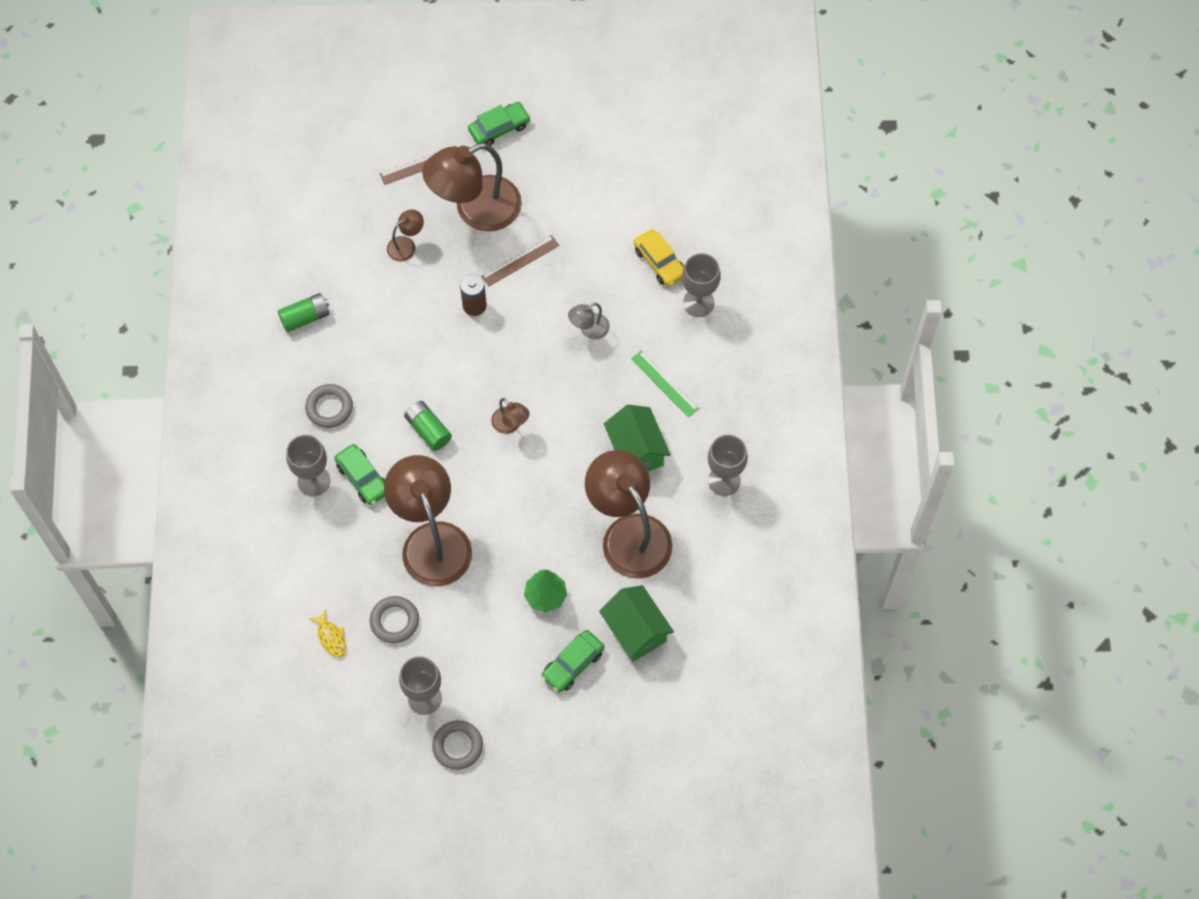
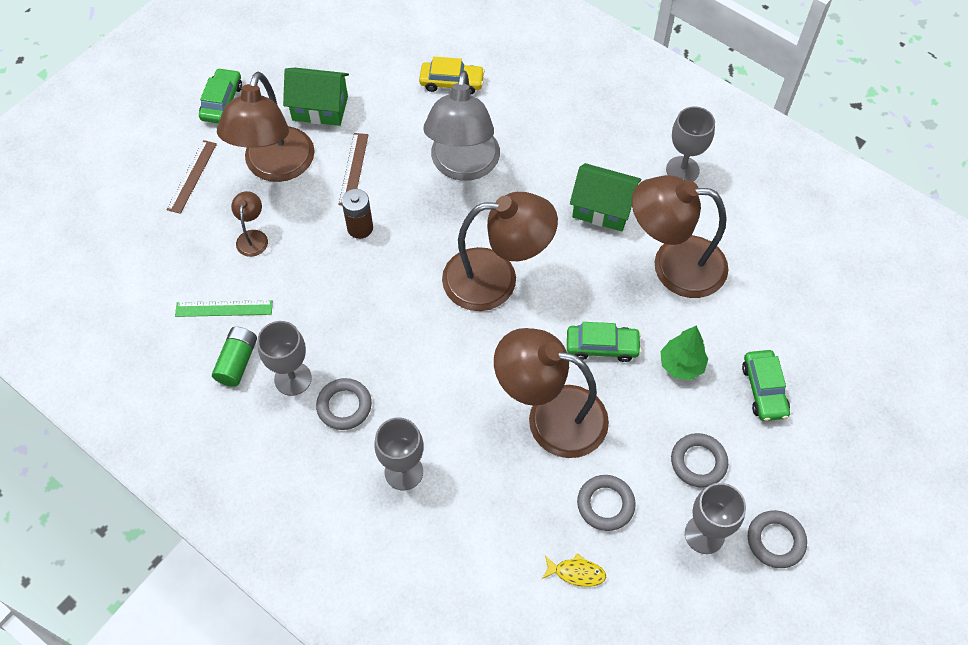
camera: 50 degrees left, 5 degrees down
(363, 478) = (439, 428): green car -> green car (602, 347)
(428, 430) = (442, 343): green battery -> none
(476, 658) = (698, 462): none -> grey ring
(510, 425) = (496, 279): brown lamp -> brown lamp, size x2.28
(589, 329) = (463, 166): grey lamp -> grey lamp, size x2.28
(635, 631) = (769, 321): green house -> green house (320, 108)
(664, 383) = (560, 150): green ruler -> green ruler (224, 308)
(698, 303) = (511, 82): grey goblet -> grey goblet (293, 378)

